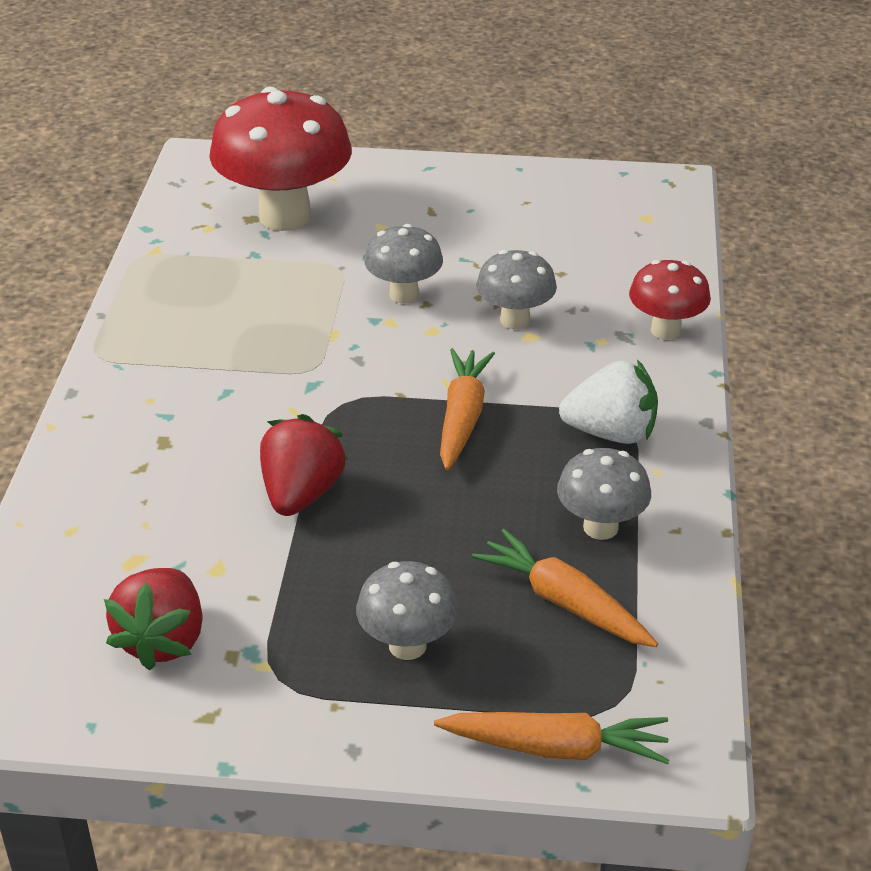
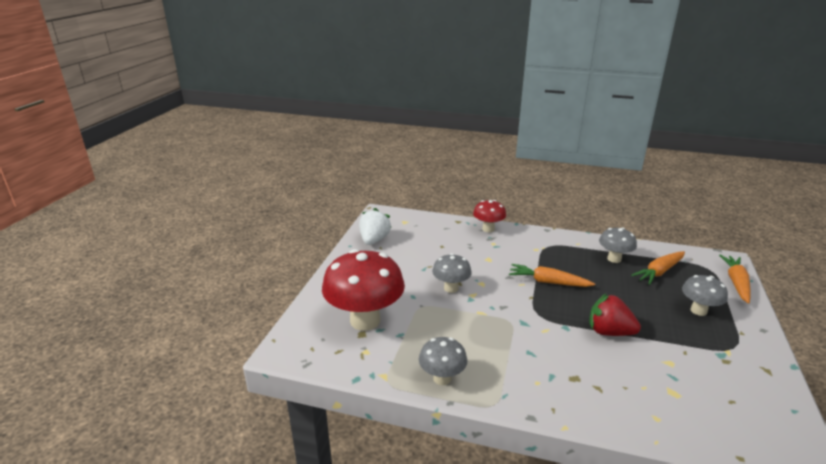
camera: 80 degrees left, 10 degrees down
(163, 640) = (726, 383): red strawberry -> none
(515, 320) = (476, 261): grey mushroom -> grey mushroom (442, 378)
(611, 433) = (556, 249): white strawberry -> white strawberry (374, 240)

